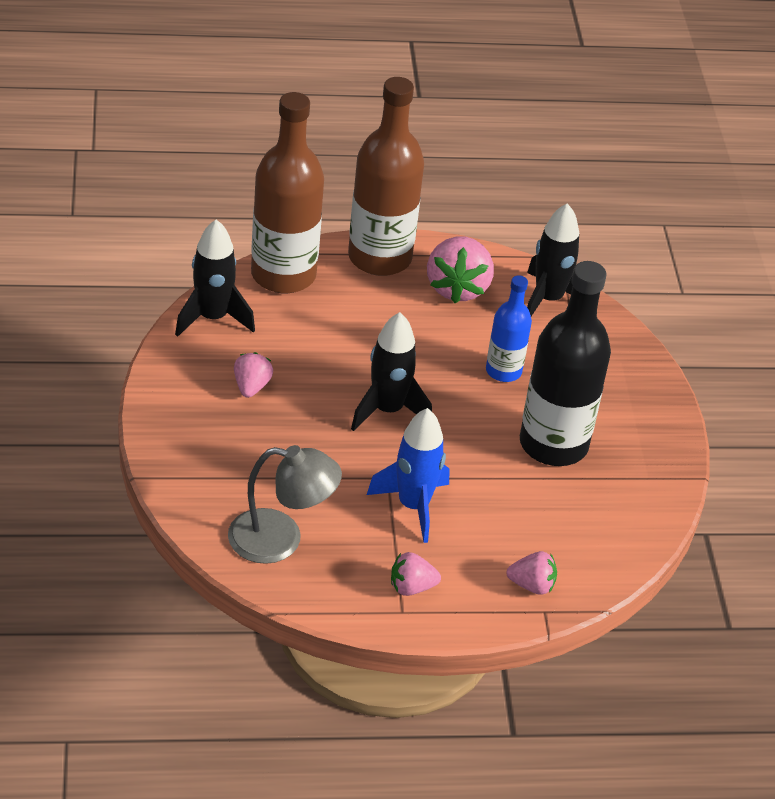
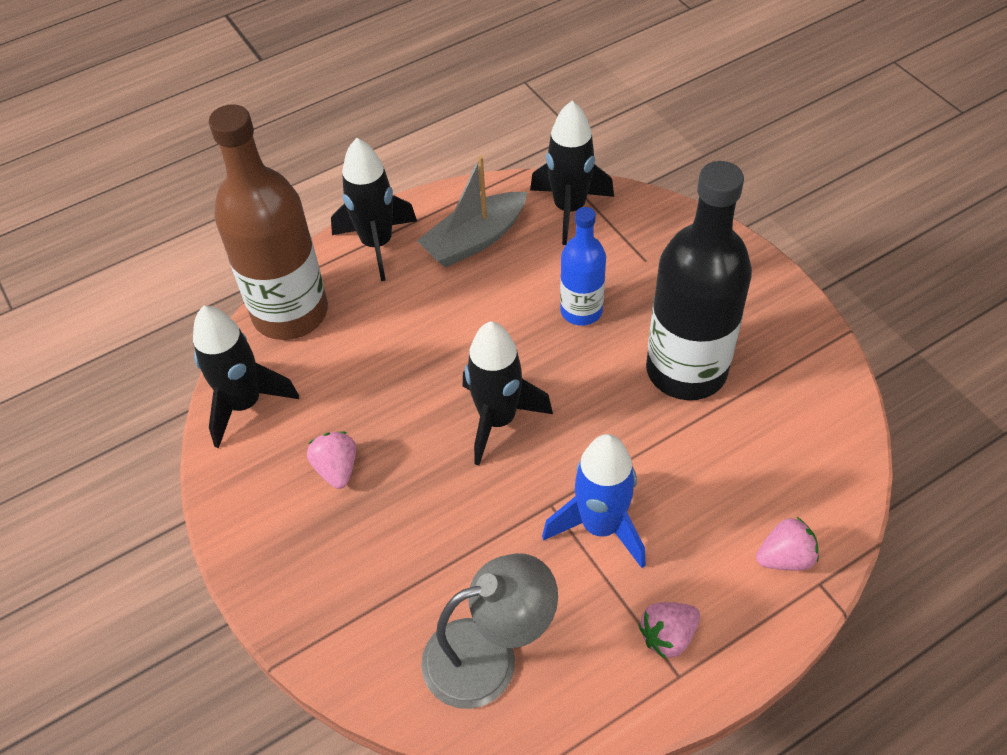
camera: 20 degrees left, 10 degrees up
(379, 258) = (377, 244): brown bottle -> black rocket
(457, 288) = (475, 240): pink strawberry -> grey boat

